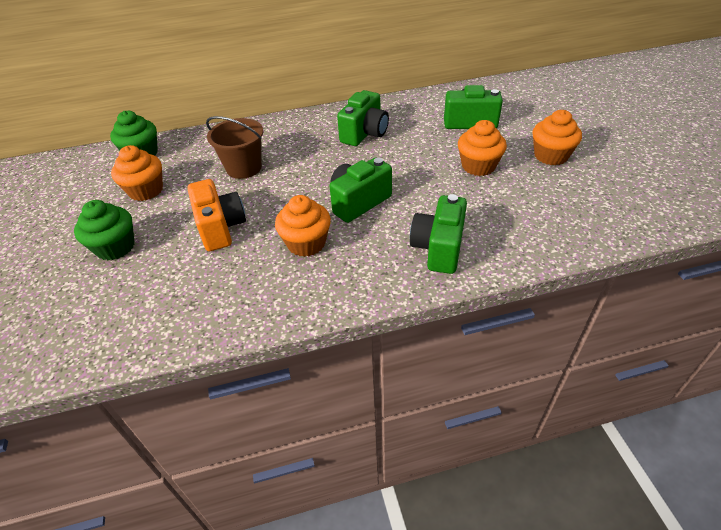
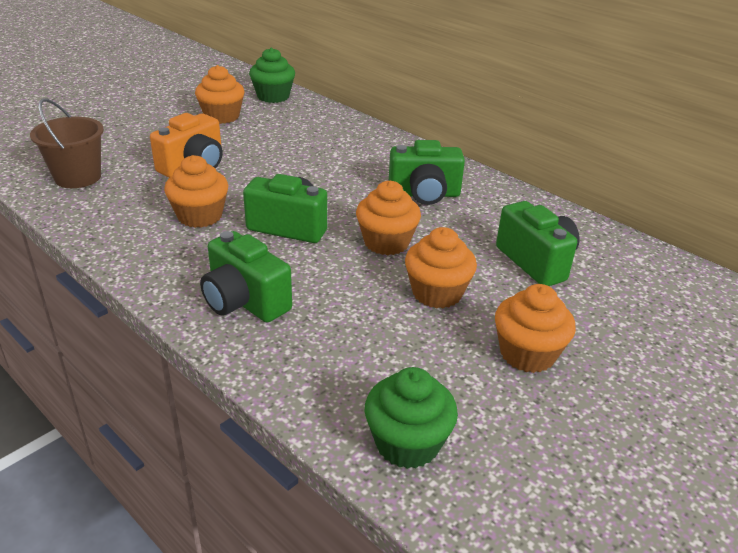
camera: 55 degrees right, 10 degrees down
(115, 247) = (139, 131): green cupcake -> green cupcake (407, 443)
(244, 168) = (294, 147): brown bucket -> brown bucket (78, 177)
(410, 167) = (386, 242): none -> orange cupcake
(439, 248) = (245, 301): green camera -> green camera turned 120 degrees counterclockwise

